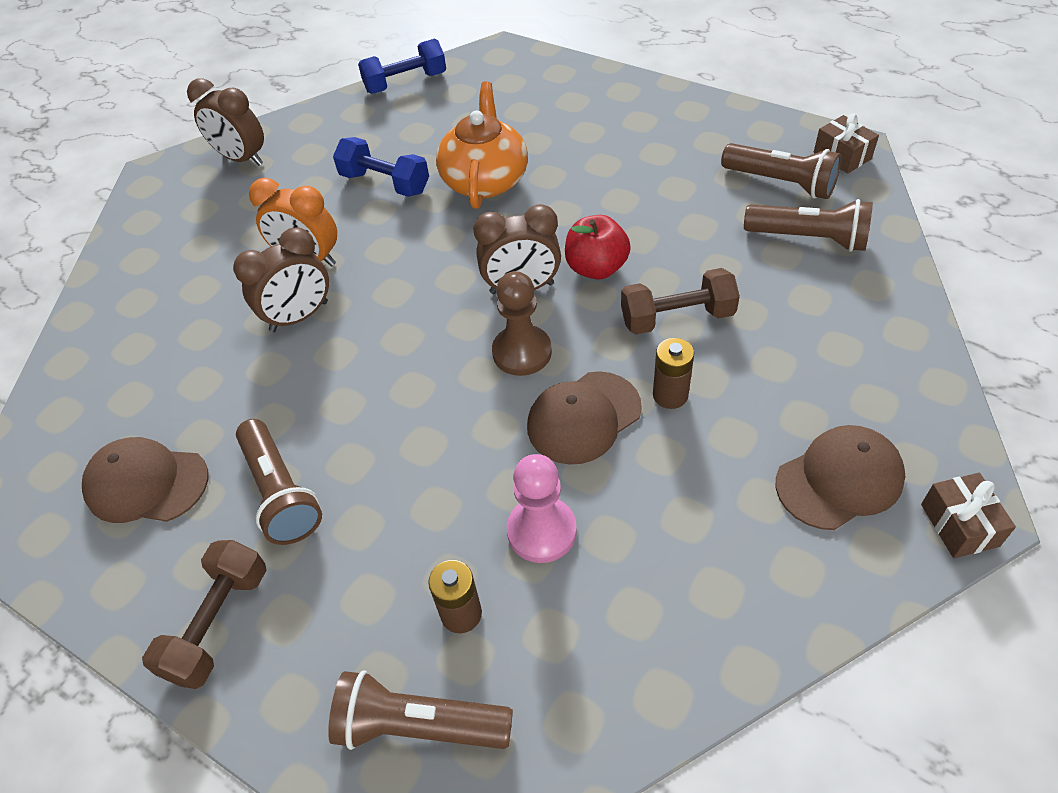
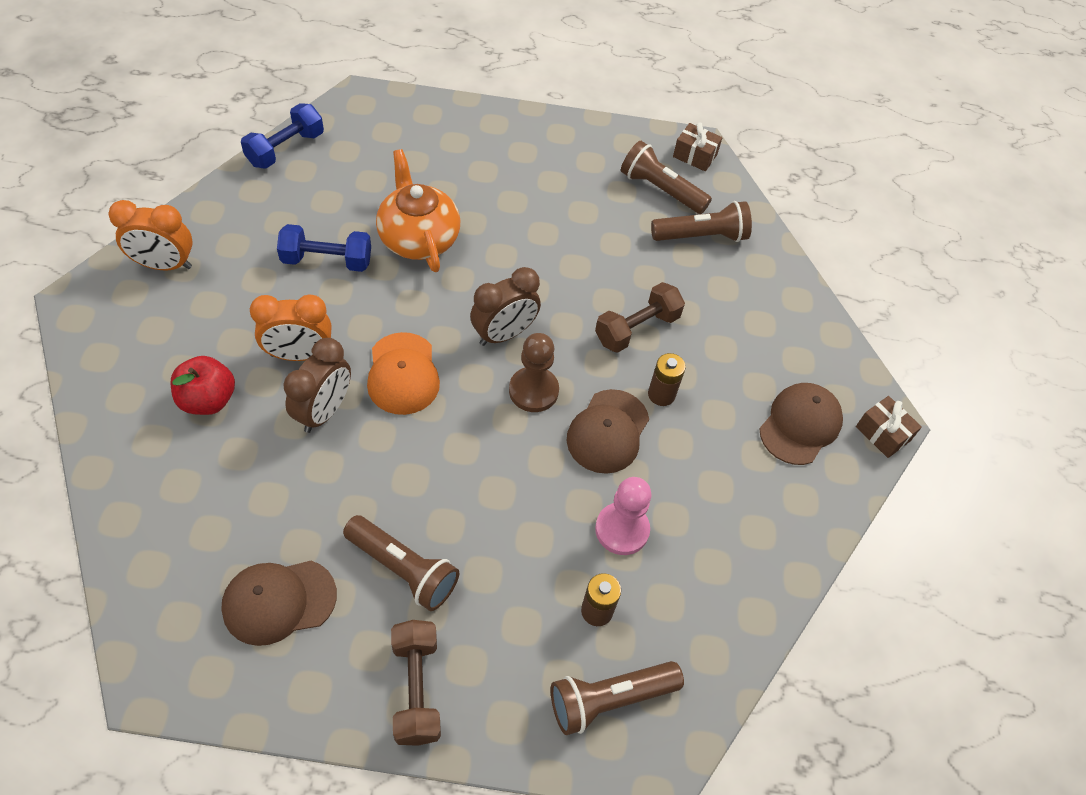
camera: 35 degrees left, 5 degrees up
(241, 159) = (164, 265): brown clock -> orange clock
(395, 301) = (403, 374): none -> orange cap
(596, 268) = (555, 301): red apple -> red apple (208, 400)
(781, 183) = (660, 190): brown flashlight -> brown flashlight turned 150 degrees counterclockwise

